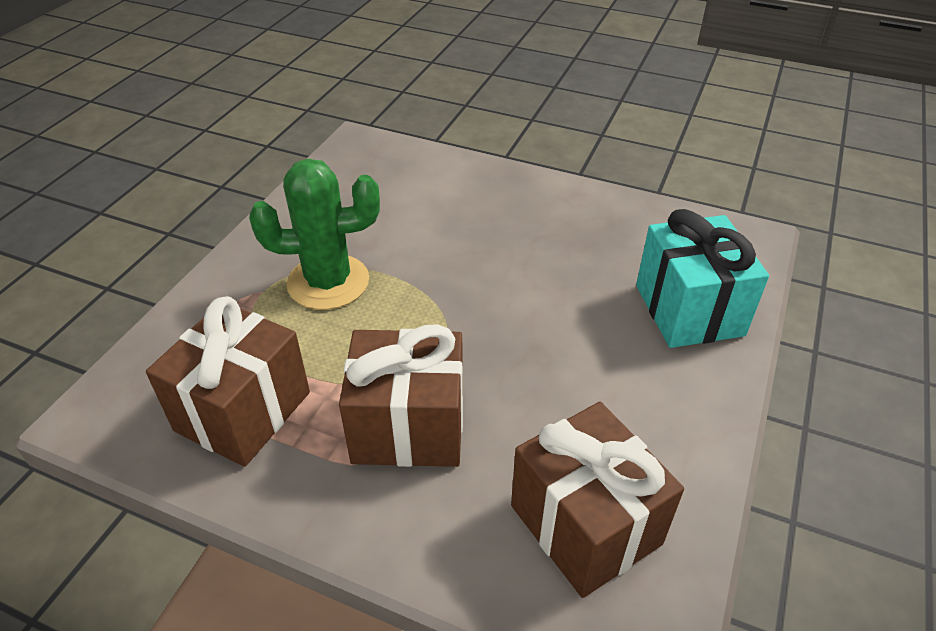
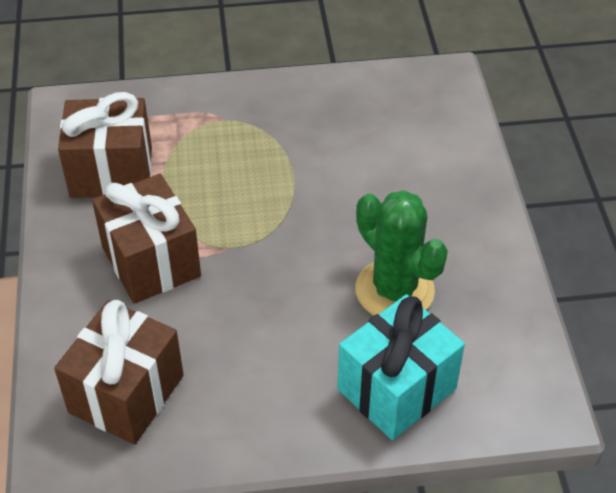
camera: 60 degrees right, 5 degrees up
(328, 282) = (259, 149): green cactus -> green cactus (394, 290)

